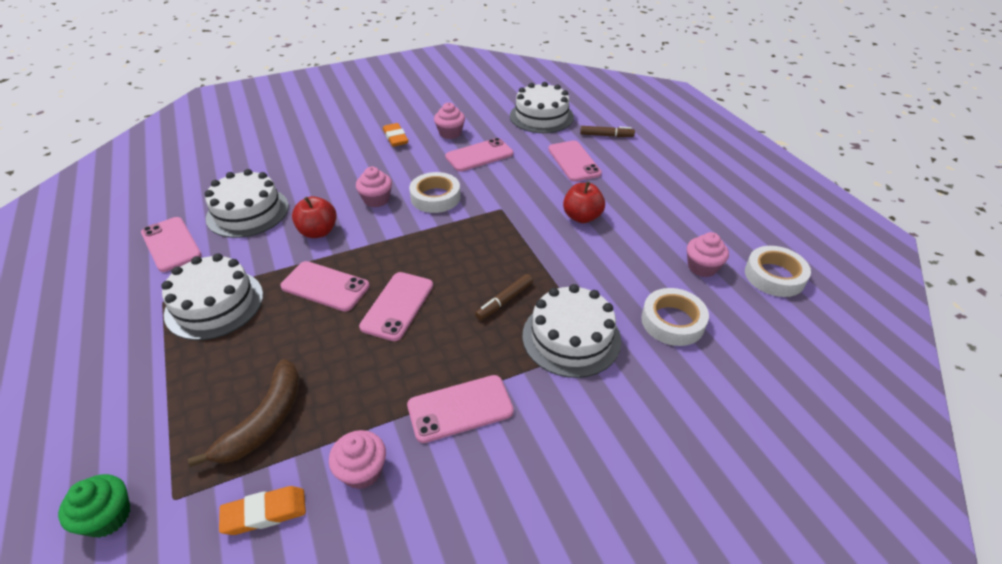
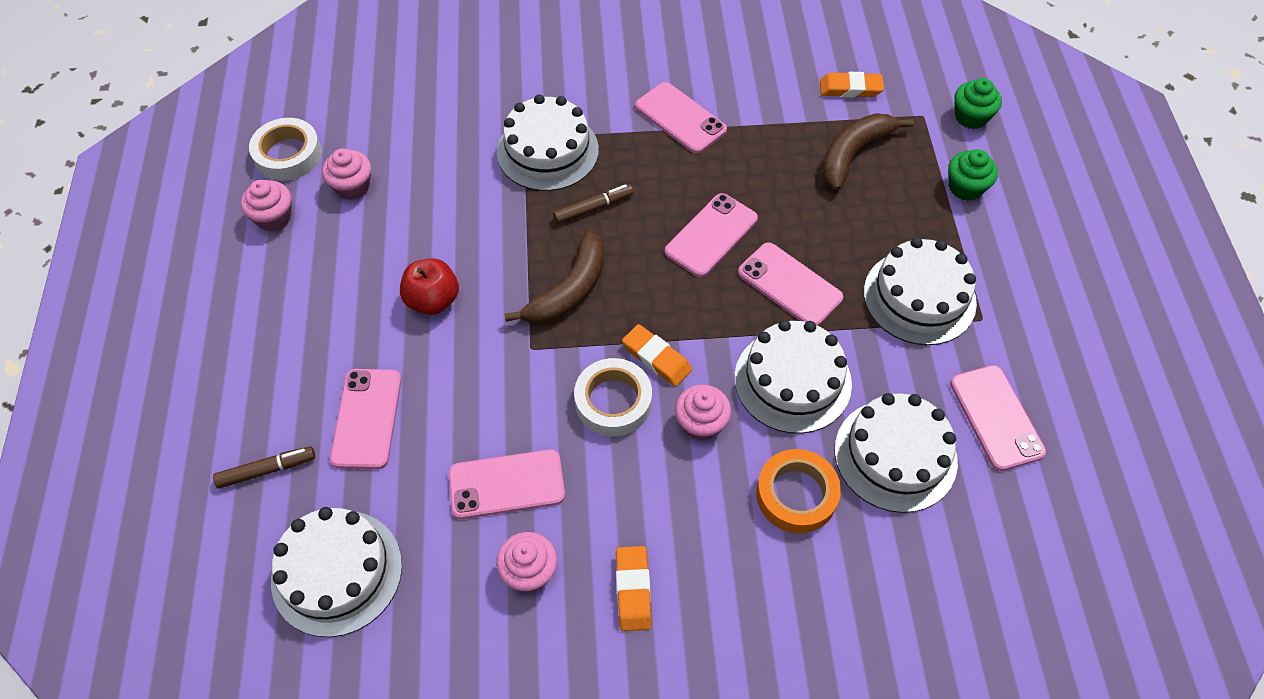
camera: 160 degrees left, 15 degrees up
(143, 416) = (965, 187): none -> green cupcake
(312, 184) = (796, 495): none -> orange tape
(318, 232) = (792, 381): red apple -> white cake
(362, 471) = (773, 96): pink cupcake -> pink cupcake (274, 217)
(415, 222) = (656, 358): none -> orange eraser
(460, 408) = (680, 118): pink phone -> pink phone turned 45 degrees clockwise
(493, 243) = (569, 291): none -> brown banana
(606, 135) = (267, 470): brown marker -> brown marker turned 135 degrees clockwise
(672, 321) = (438, 138): white tape -> none

